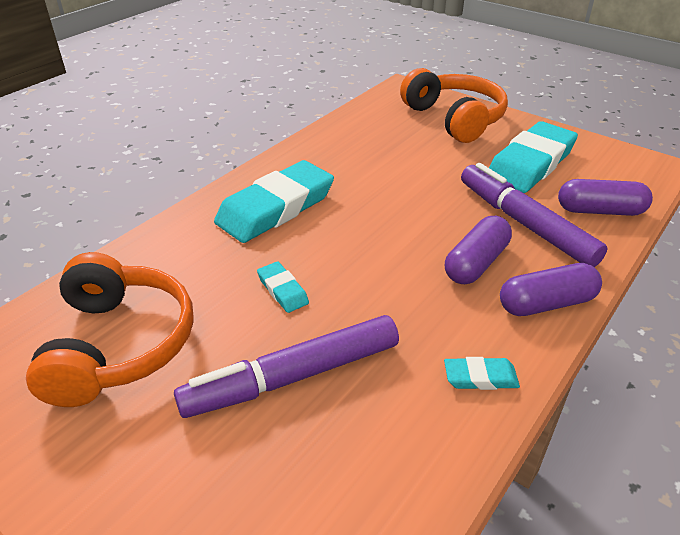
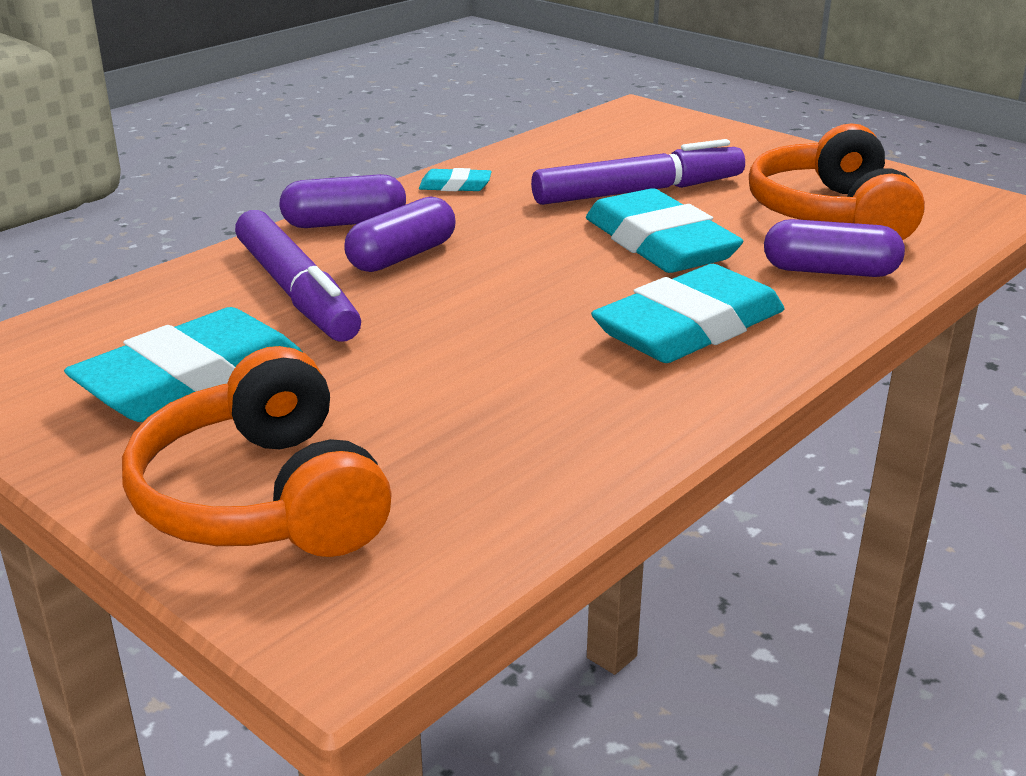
camera: 175 degrees left, 10 degrees down
(282, 290) = (659, 243): turquoise eraser -> turquoise eraser, size x2.25
(600, 211) = (161, 302): purple capsule -> purple capsule (830, 271)

